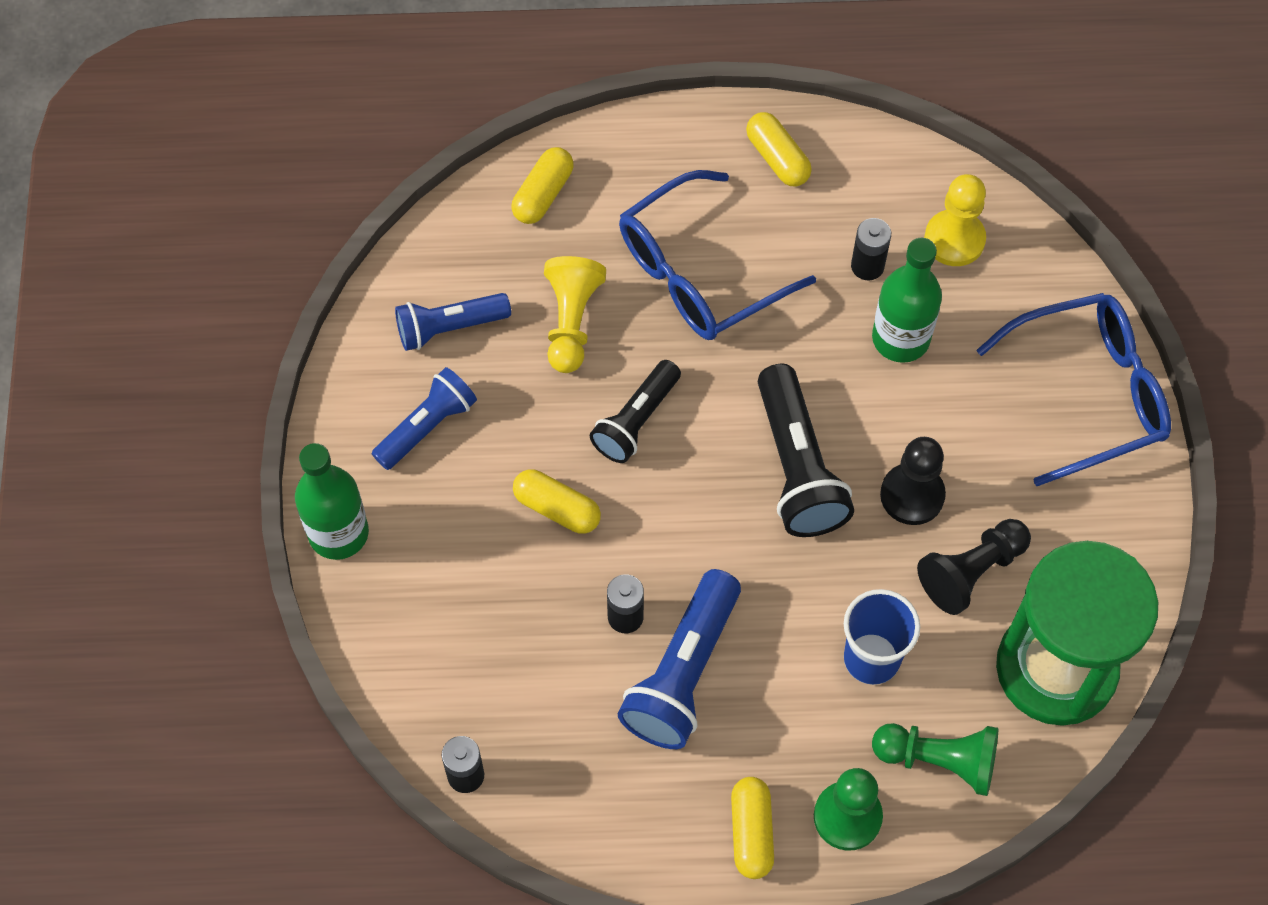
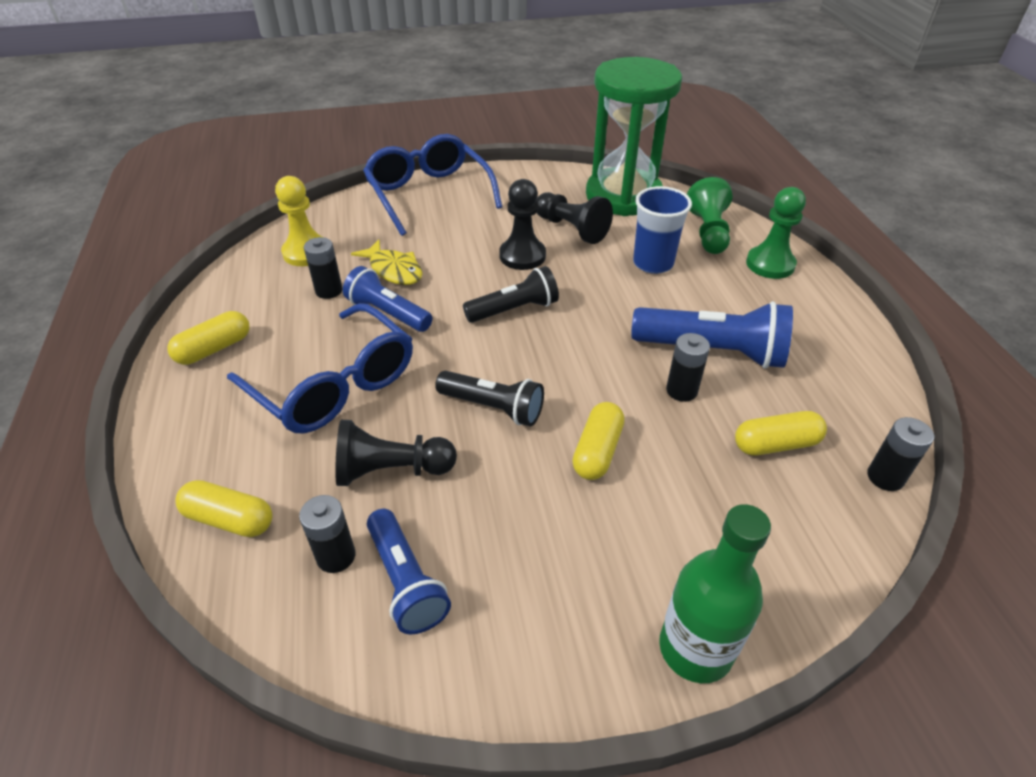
camera: 100 degrees left, 20 degrees down
(427, 426) = (536, 580): blue flashlight -> blue flashlight (388, 313)
(486, 276) = (336, 556): none -> black battery
(571, 321) = (391, 470): yellow pawn -> black pawn
(751, 832) = (811, 304): yellow capsule -> yellow capsule (776, 444)
(797, 467) = (514, 309): black flashlight -> black flashlight, size x0.66
(900, 338) = (394, 270): green bottle -> yellow fish

